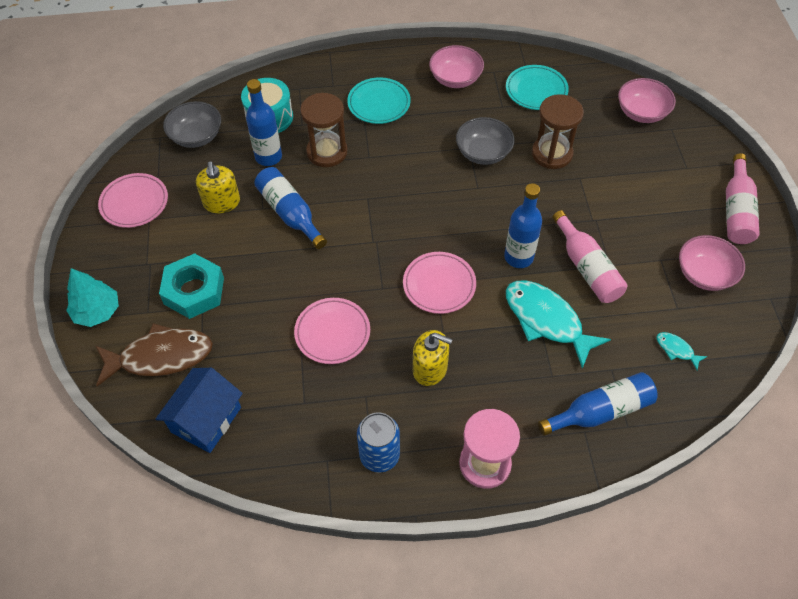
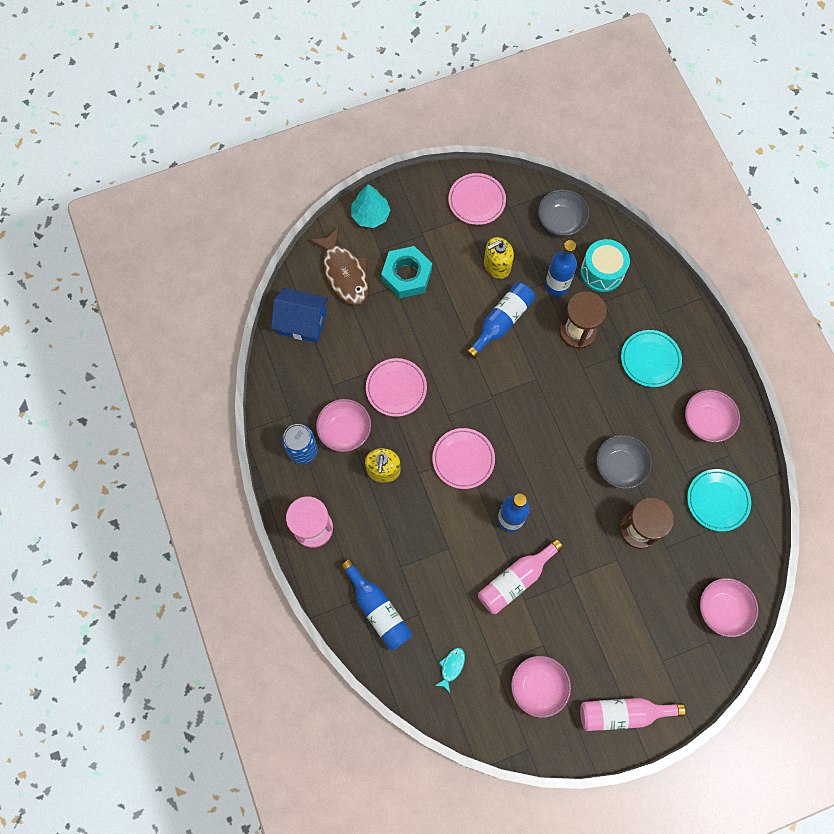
camera: 75 degrees right, 15 degrees up
(368, 400) = (345, 430): none -> pink bowl
(546, 320) = (452, 554): turquoise fish -> none

